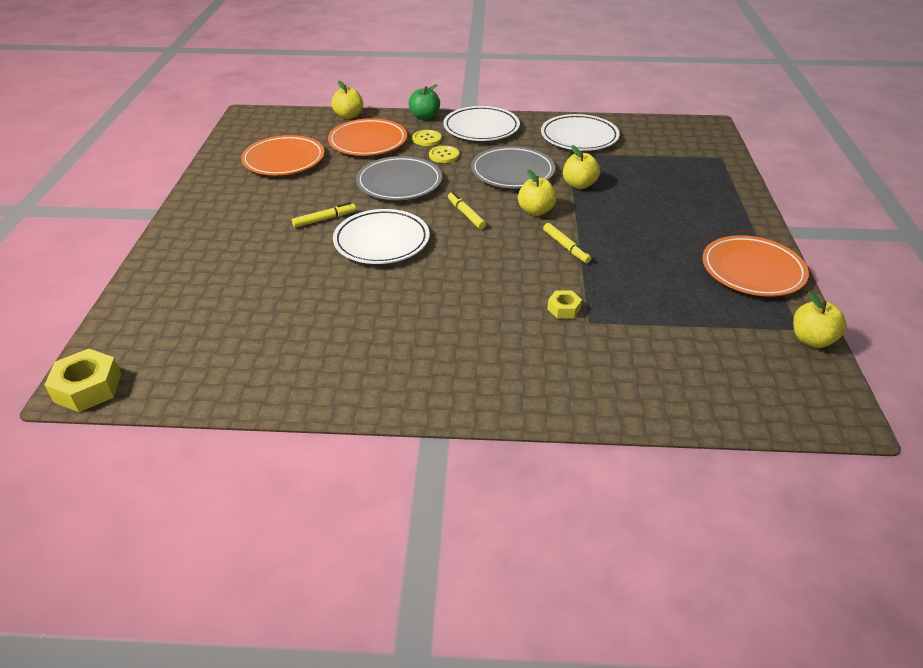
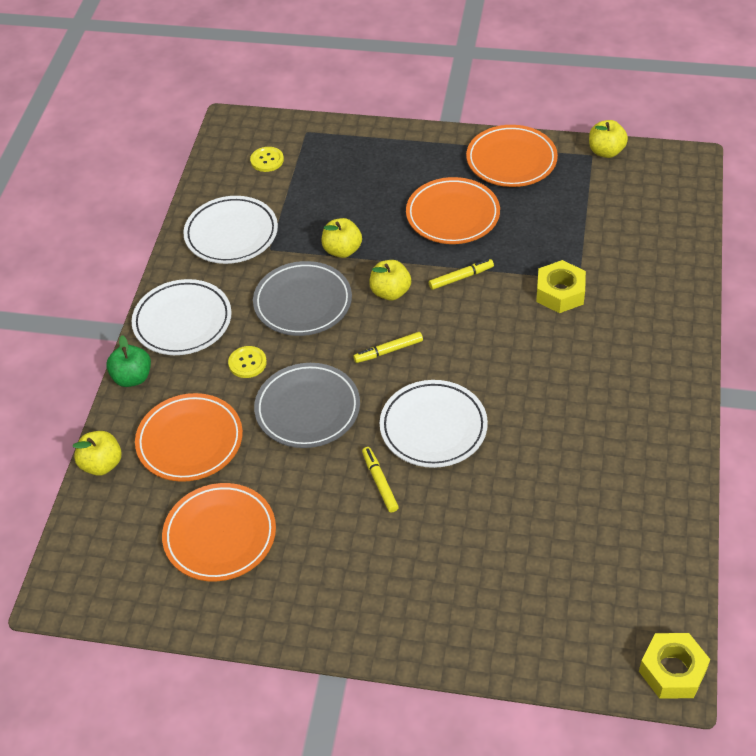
camera: 80 degrees left, 10 degrees up
(426, 139) = (198, 378): yellow button -> yellow button (267, 160)
(564, 309) = (560, 293): yellow nut -> yellow nut, size x1.74
(650, 238) = (452, 215): none -> orange plate

